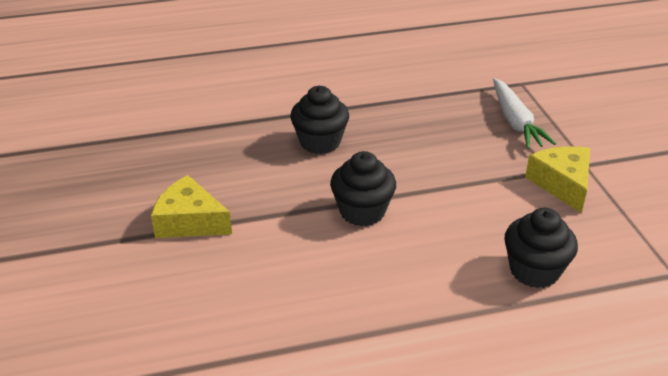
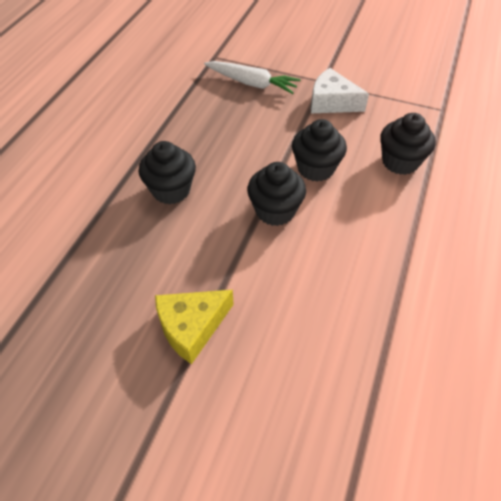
camera: 55 degrees left, 15 degrees up
(448, 213) = (315, 168): none -> black cupcake
(562, 184) = (331, 102): yellow cheese -> white cheese

